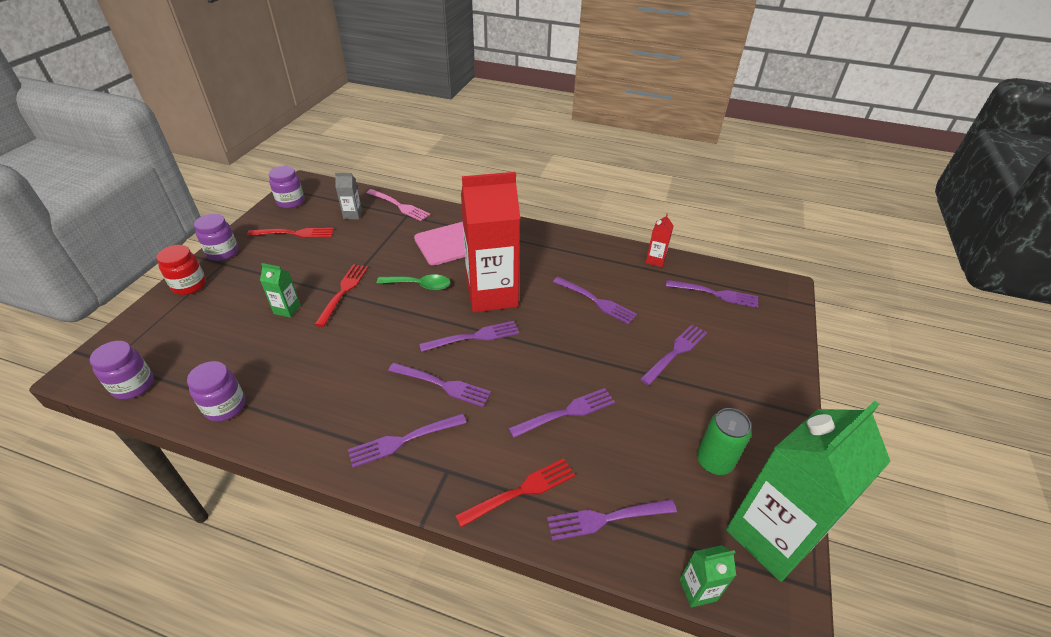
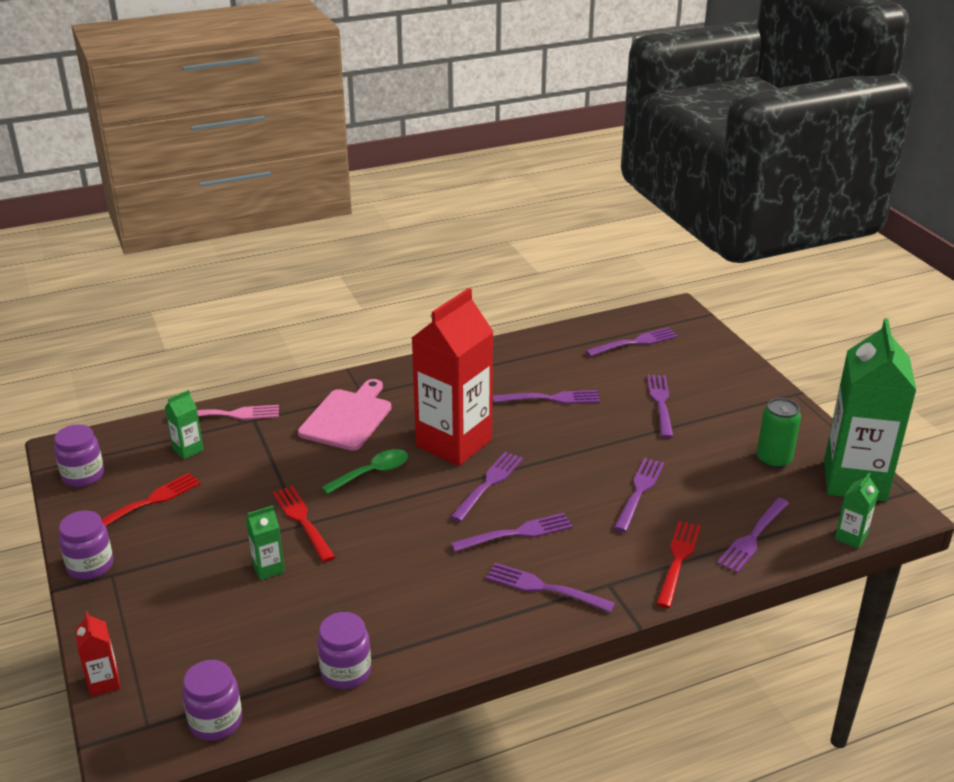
camera: 40 degrees left, 10 degrees down
(189, 285) = (109, 615): red jar -> none
(352, 215) = (188, 450): grey carton -> green carton
(404, 440) = (545, 588): purple fork -> purple fork turned 90 degrees clockwise
(655, 260) = (554, 339): red carton -> red carton (104, 682)

